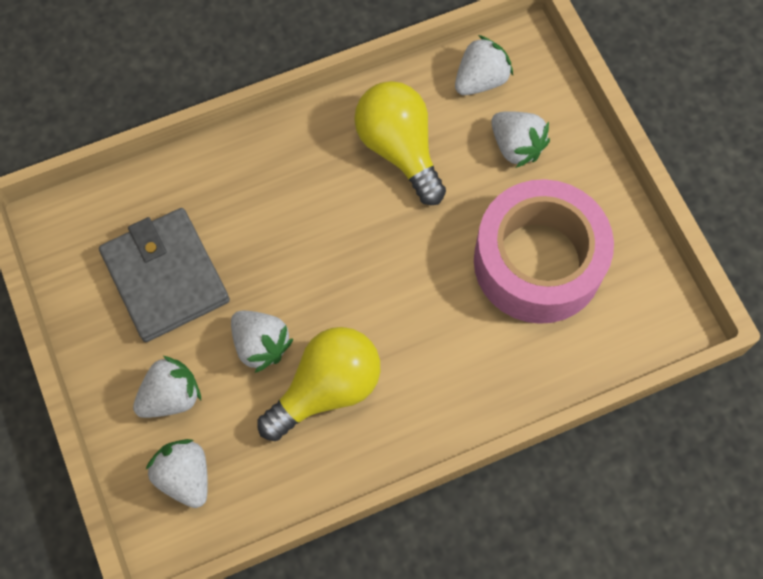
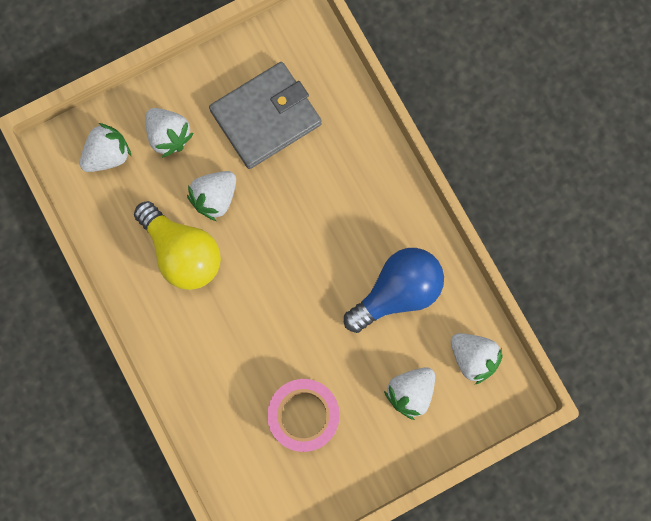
camera: 85 degrees right, 10 degrees up
(399, 149) = (397, 292): yellow light bulb -> blue light bulb
(538, 262) = (304, 416): pink tape -> pink tape, size x0.65

